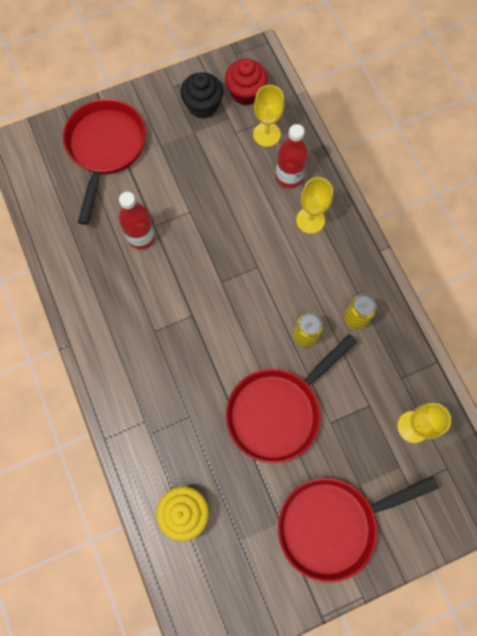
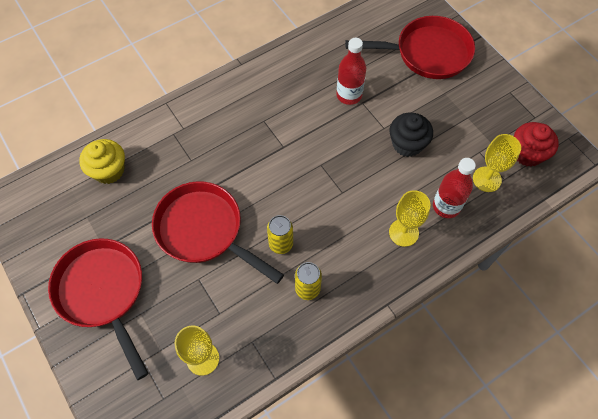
camera: 80 degrees right, 10 degrees down
(203, 106) = (498, 120): black cupcake -> black cupcake (407, 144)

